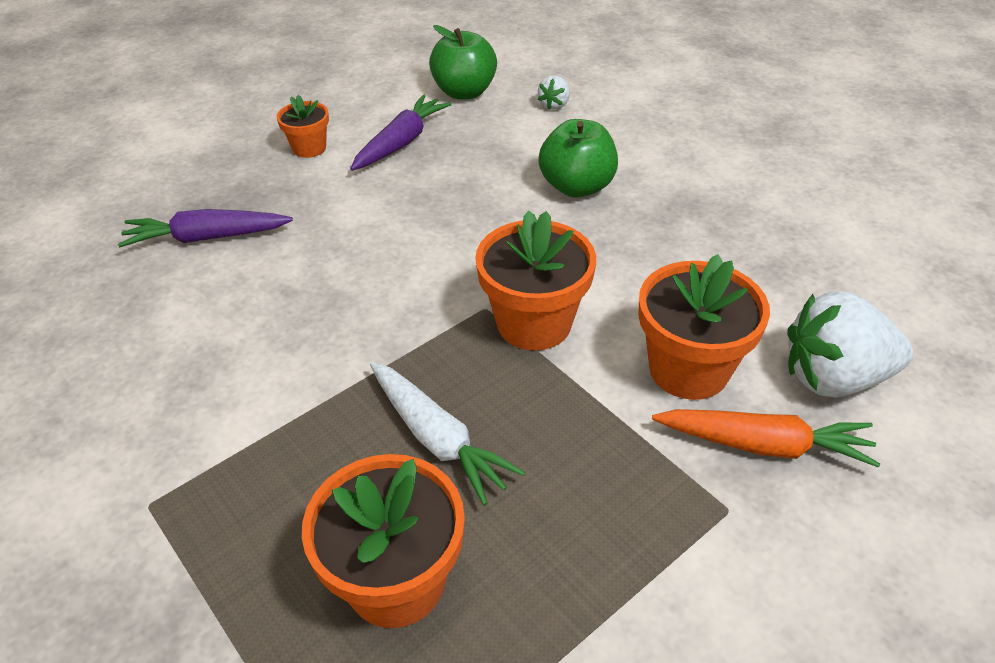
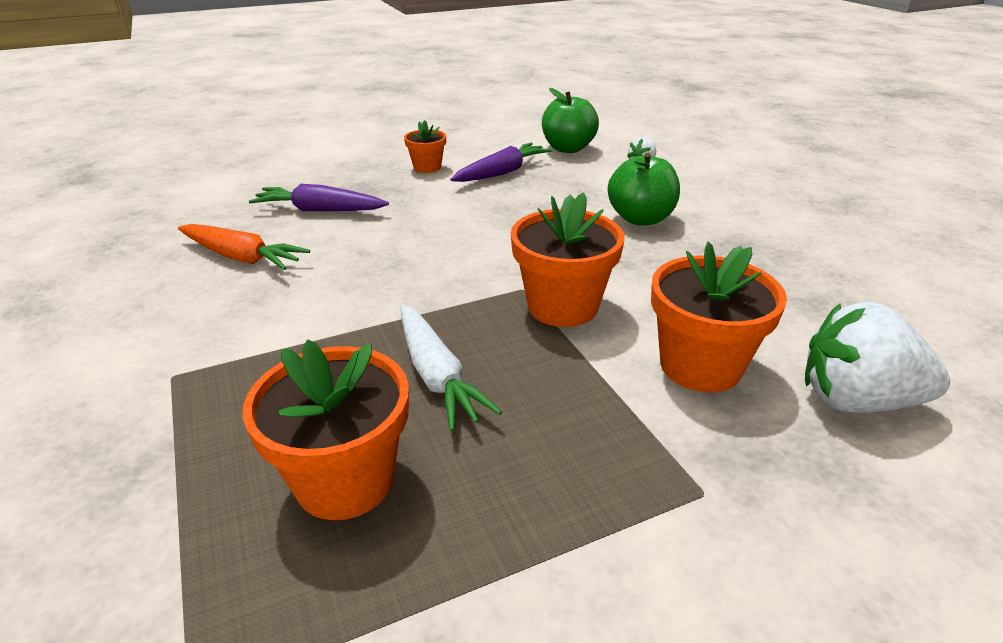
camera: 15 degrees right, 10 degrees down
(764, 445) = (761, 444): orange carrot -> orange carrot (241, 257)

